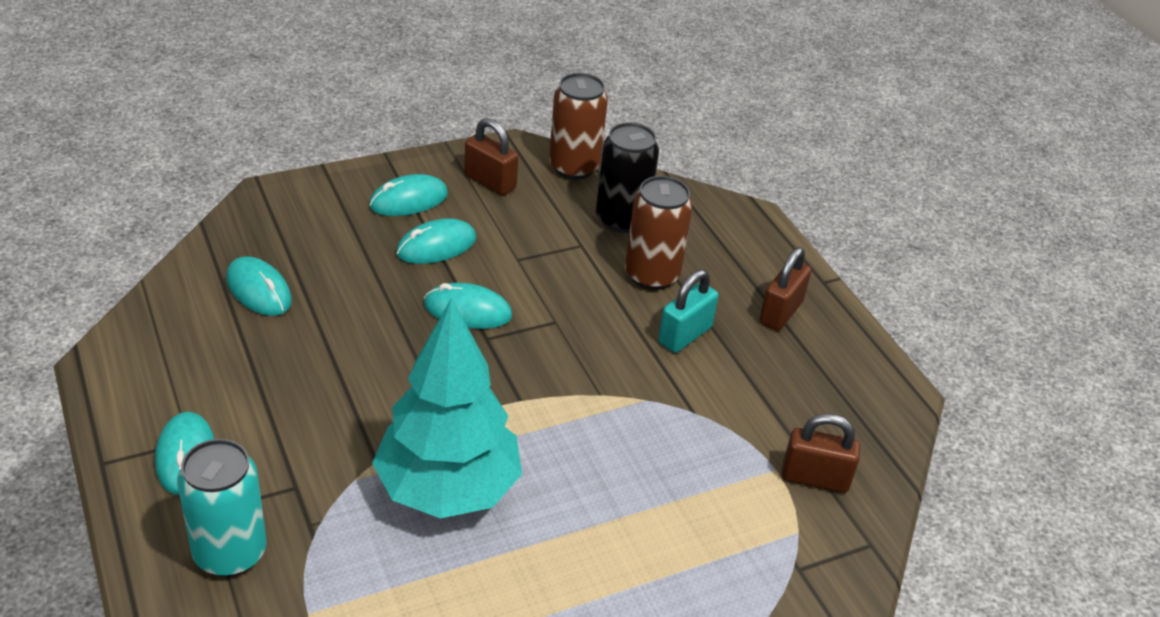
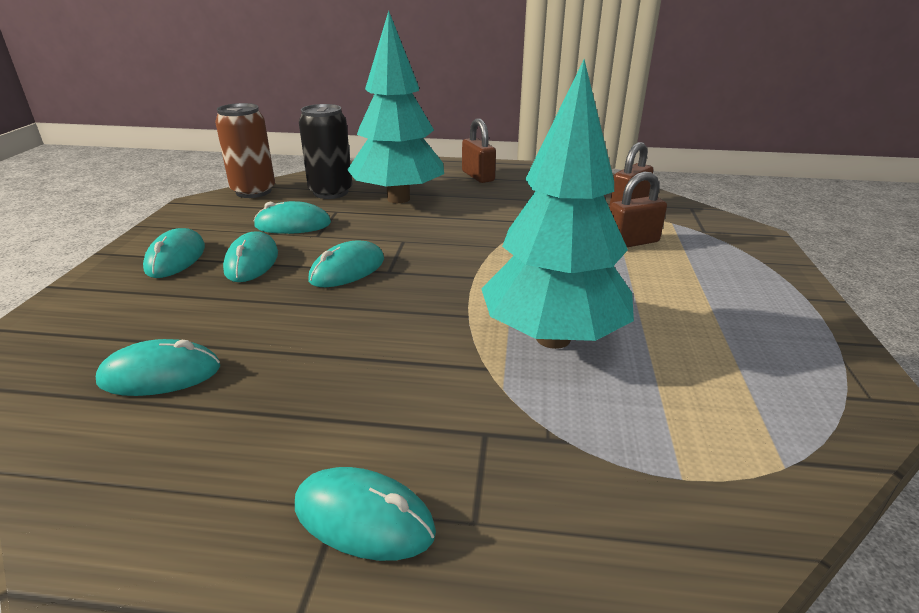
camera: 55 degrees left, 10 degrees down
(230, 553) = (560, 521): turquoise can -> none
(490, 181) = (215, 221): brown padlock -> brown padlock (632, 242)
(525, 232) = (293, 225): none -> turquoise mouse
(651, 275) = (398, 199): brown can -> turquoise tree
(684, 335) = (467, 205): turquoise padlock -> none

